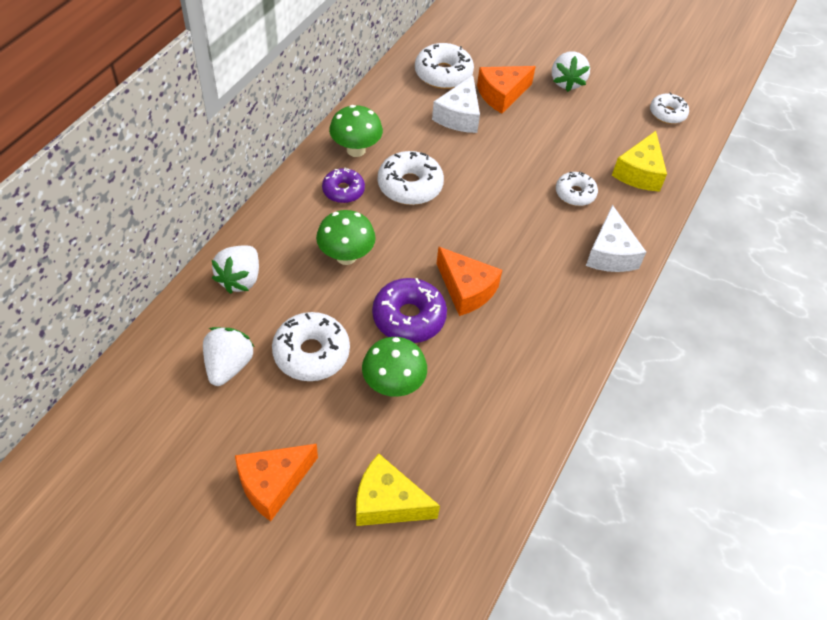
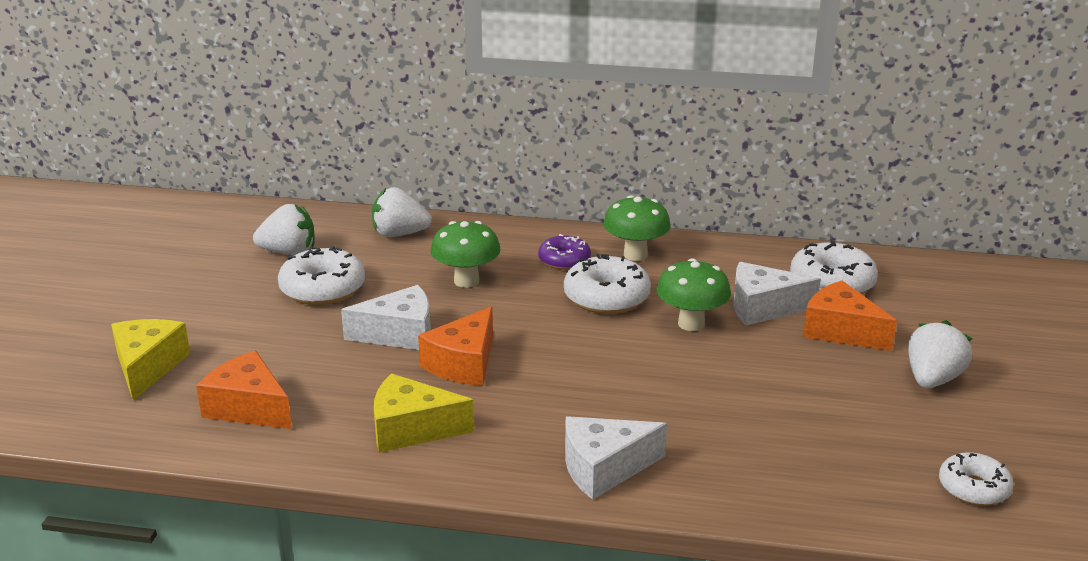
camera: 75 degrees right, 25 degrees down
(273, 483) = (158, 302): orange cheese -> orange cheese (249, 407)
(393, 385) = (300, 342): green mushroom -> green mushroom (691, 324)
(409, 317) = (400, 334): purple donut -> white cheese
(566, 82) = (932, 379): white strawberry -> white strawberry turned 135 degrees clockwise
(575, 193) = (699, 420): white donut -> none
(639, 172) = (799, 475): yellow cheese -> yellow cheese (412, 429)

